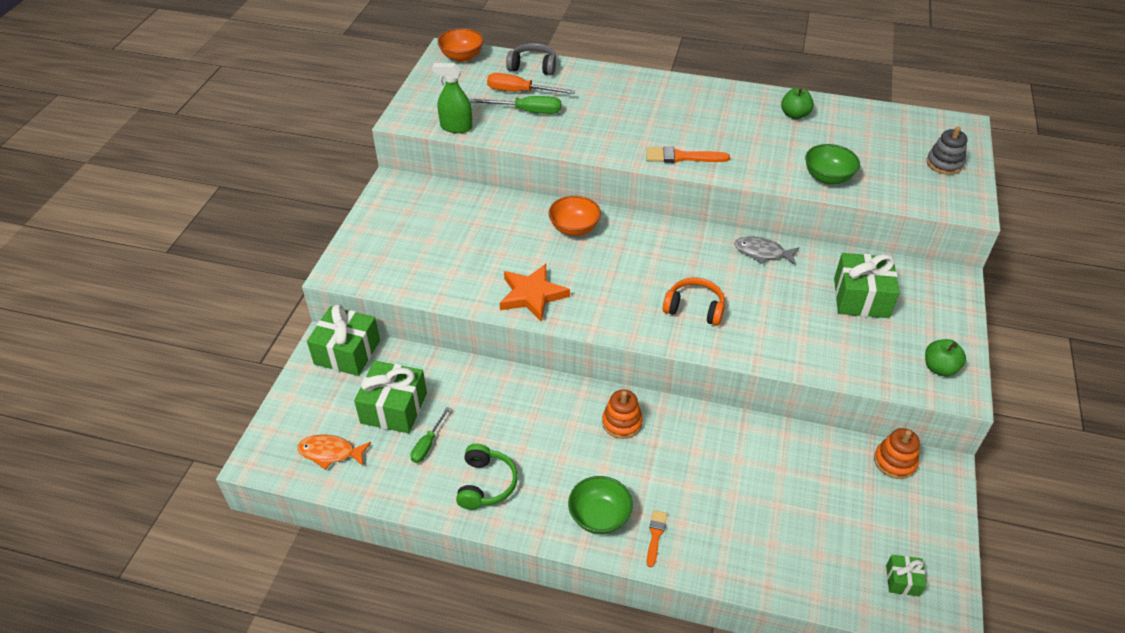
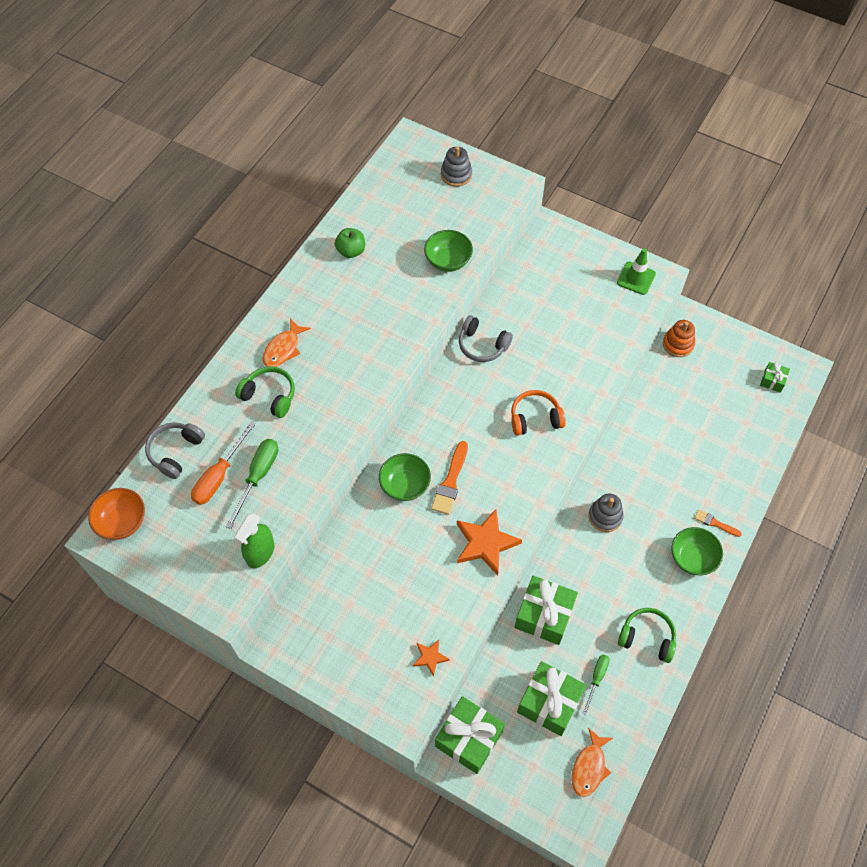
camera: 75 degrees left, 15 degrees up
(402, 278) = (430, 657): none -> orange star
(427, 444) = (596, 679): green screwdriver -> green screwdriver turned 105 degrees counterclockwise
(574, 228) = (405, 485): orange bowl -> green bowl
(609, 101) = (269, 396): none -> green headphones
(622, 422) = (605, 516): orange stacking toy -> grey stacking toy
(661, 98) = (283, 349): none -> orange fish
(682, 157) = (383, 360): orange brush -> orange brush (450, 481)
(694, 308) = (535, 418): orange headphones -> orange headphones turned 45 degrees clockwise
(762, 253) = (482, 345): grey fish -> grey headphones
(861, 298) = (553, 297): green gift -> green gift (544, 615)
(939, 368) = (636, 278): green apple -> green traffic cone

